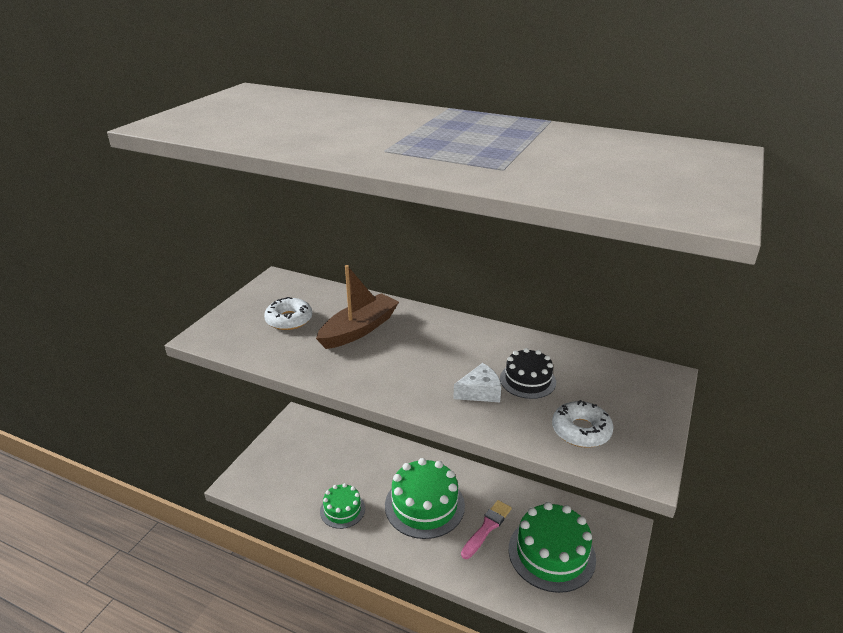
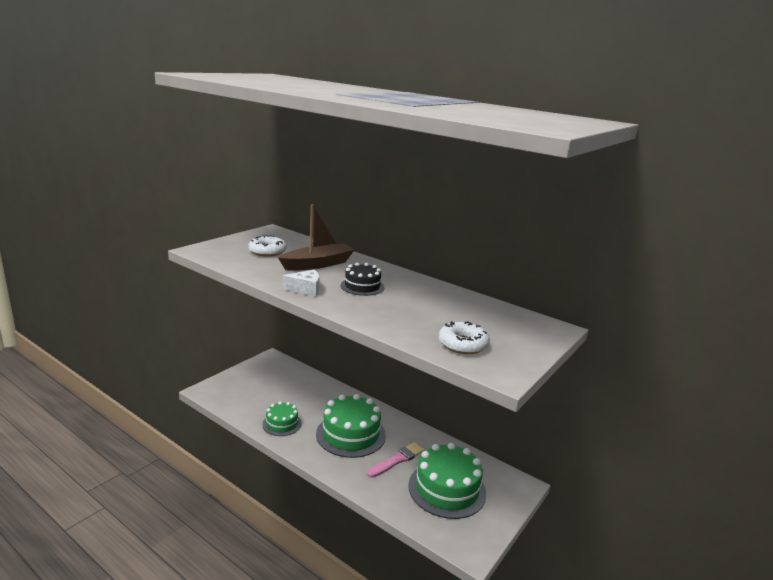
camera: 10 degrees right, 10 degrees down
(480, 392) = (392, 311): white cheese -> white cheese (305, 289)
(527, 380) = (435, 311): black cake -> black cake (362, 286)

